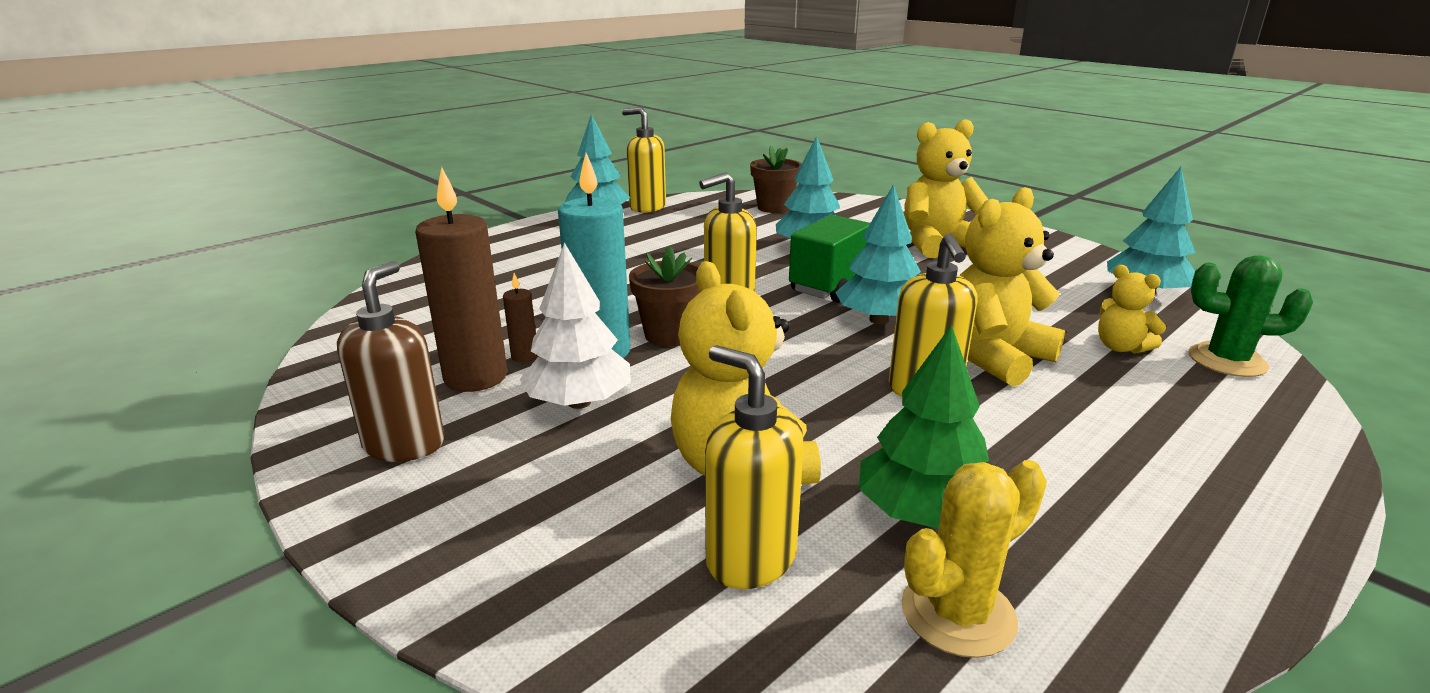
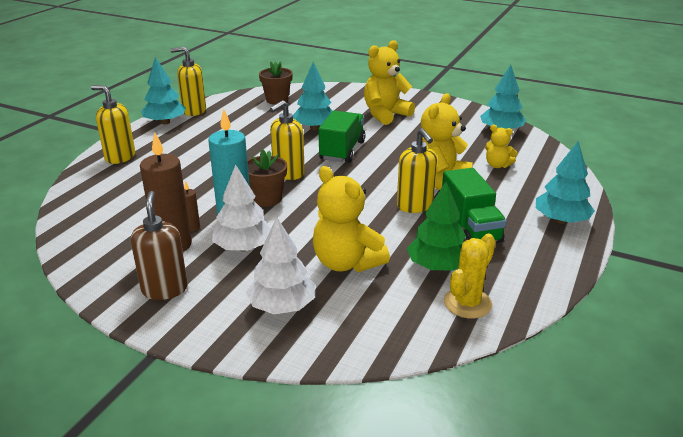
camera: 20 degrees left, 5 degrees up
(570, 522) = (282, 306): none -> white tree
(750, 558) = (374, 302): yellow soap dispenser -> yellow soap dispenser (120, 157)
(878, 320) = (375, 170): turquoise tree -> turquoise tree (561, 220)
(1022, 449) = (469, 227): none -> green truck
(1227, 361) = (545, 164): green cactus -> none

